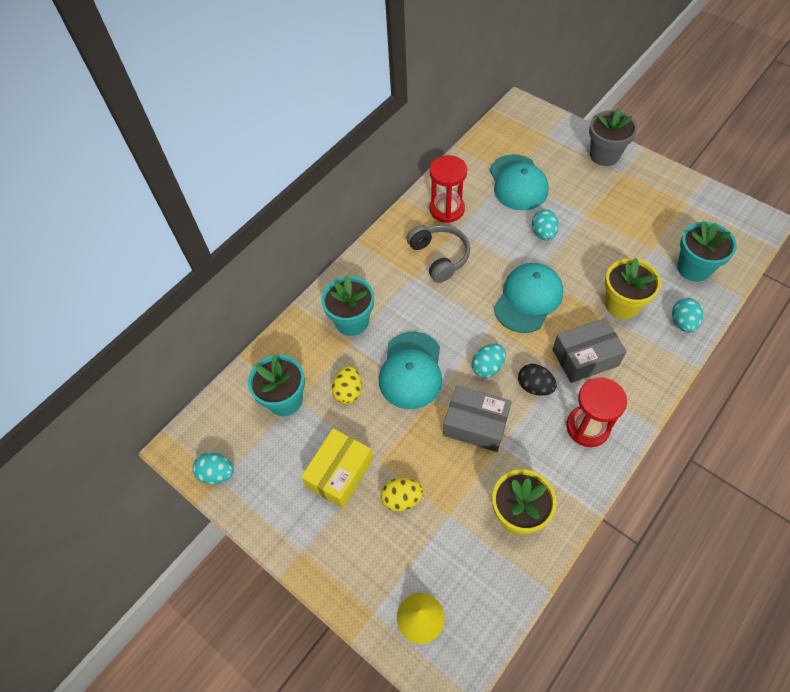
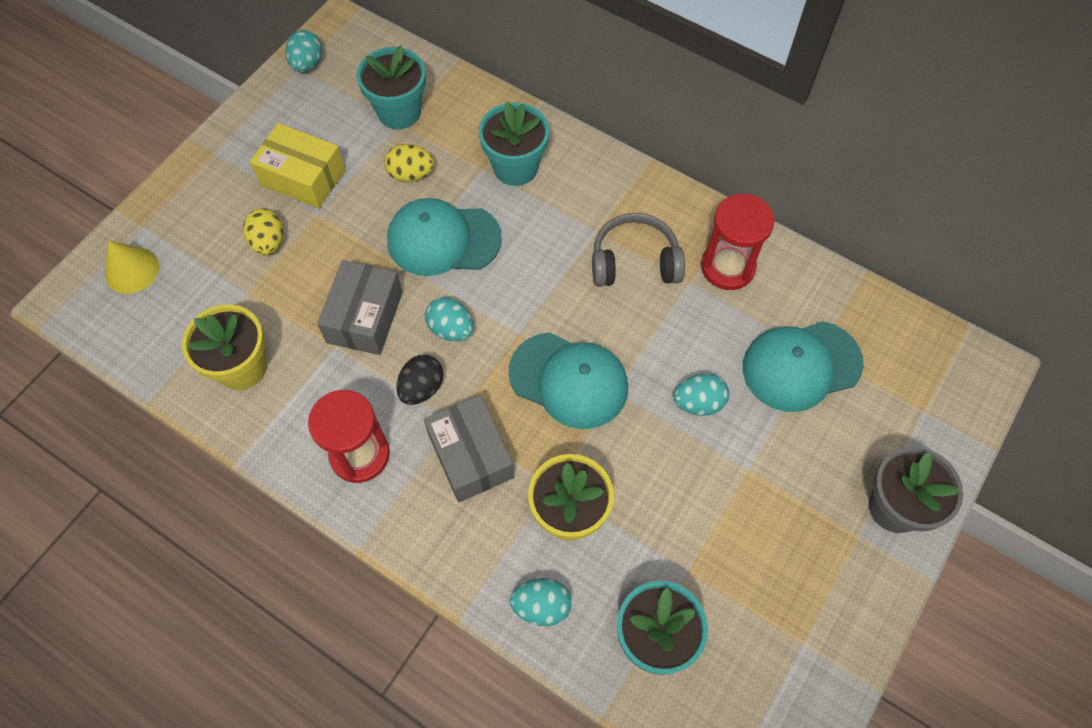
camera: 80 degrees right, 5 degrees up
(439, 257) = (634, 262): grey headphones -> grey headphones turned 150 degrees counterclockwise

